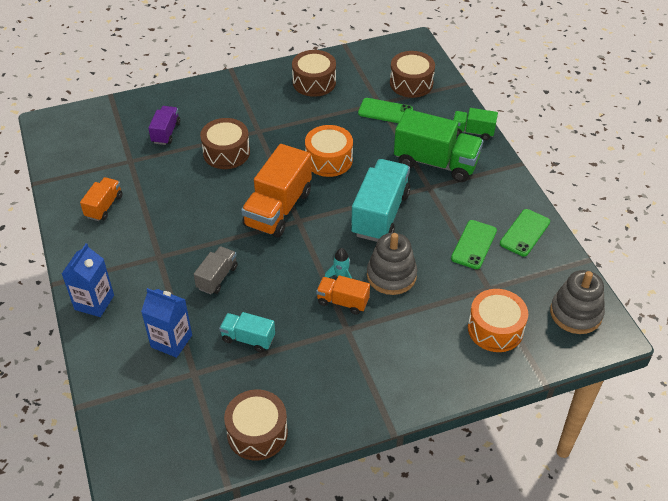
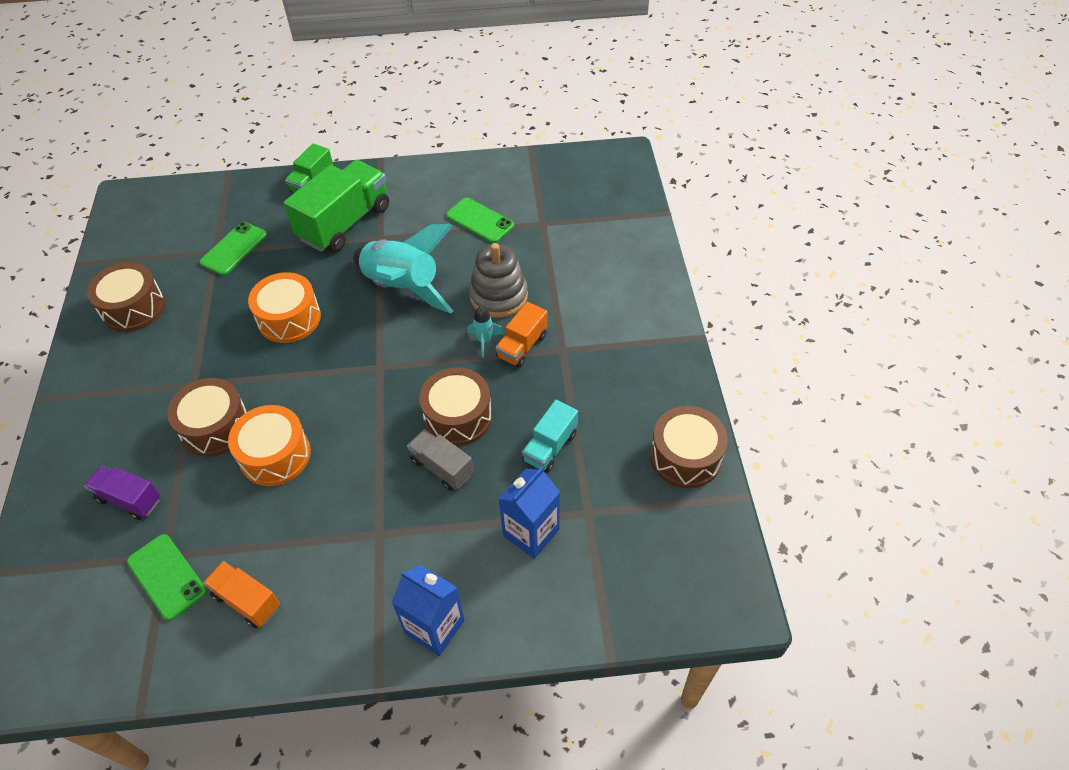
camera: 75 degrees left, 5 degrees up
(278, 209) = (350, 384): orange truck -> none
(380, 214) = (403, 287): turquoise truck -> turquoise rocket
(411, 83) = (198, 215): brown drum -> brown drum (458, 417)
(495, 329) = (595, 231): orange drum -> orange drum (275, 455)
(525, 233) = (479, 179): green phone -> green phone (167, 576)
(576, 313) = (592, 171): grey stacking toy -> none

